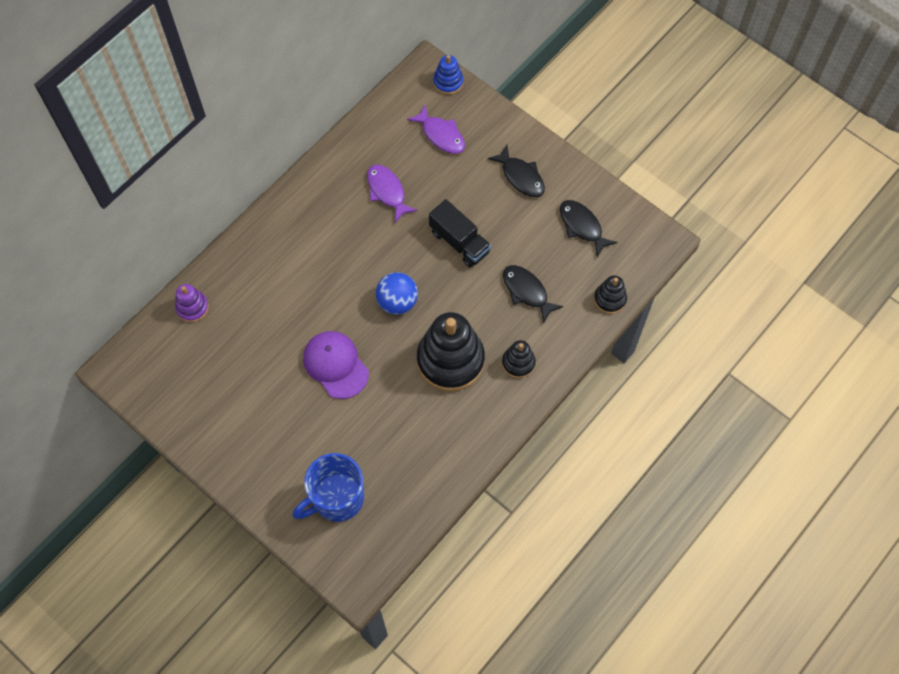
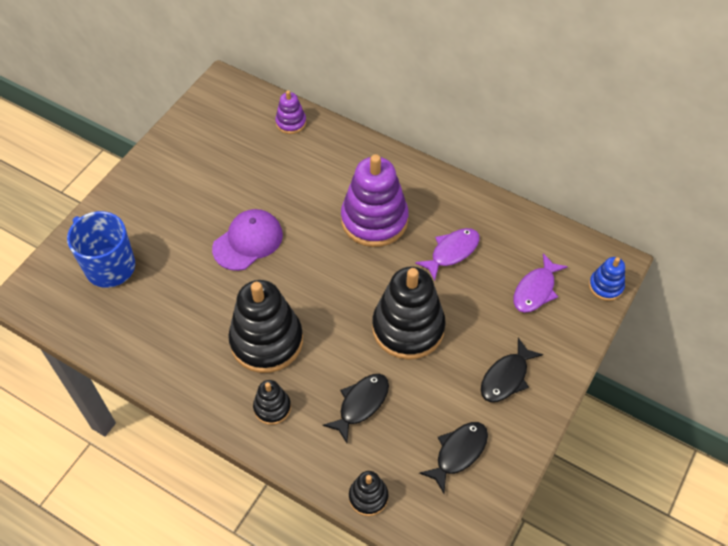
camera: 80 degrees right, 10 degrees down
(336, 249) = (374, 220): none -> purple stacking toy
(397, 302) = (325, 282): blue ball -> none
(459, 242) = (408, 328): black truck -> black stacking toy

